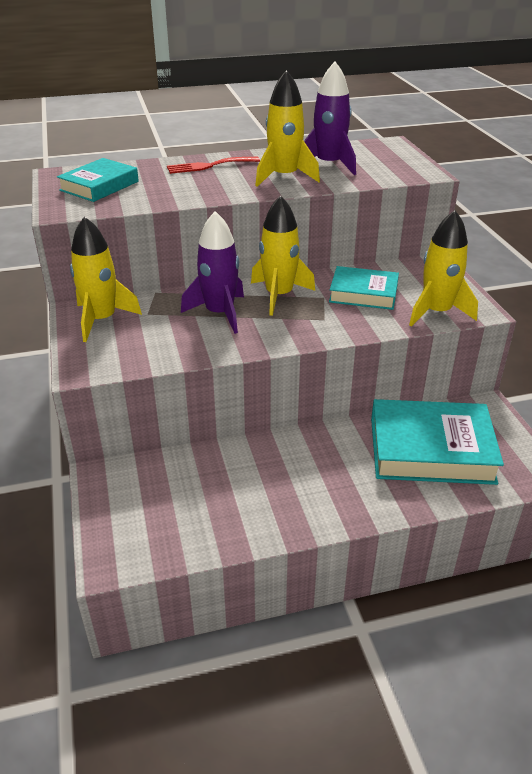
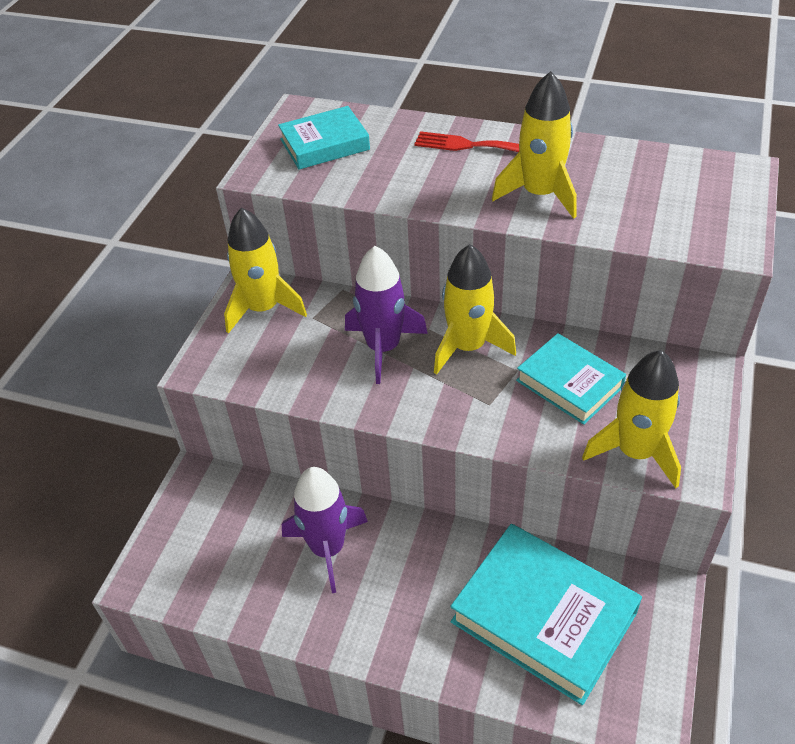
camera: 35 degrees right, 10 degrees up
(329, 165) = (616, 189): purple rocket -> purple rocket (327, 548)

